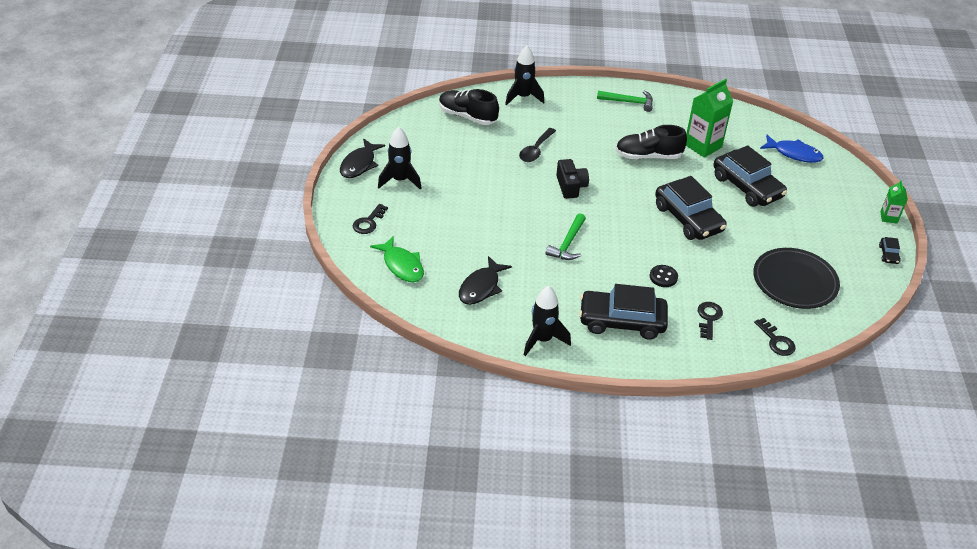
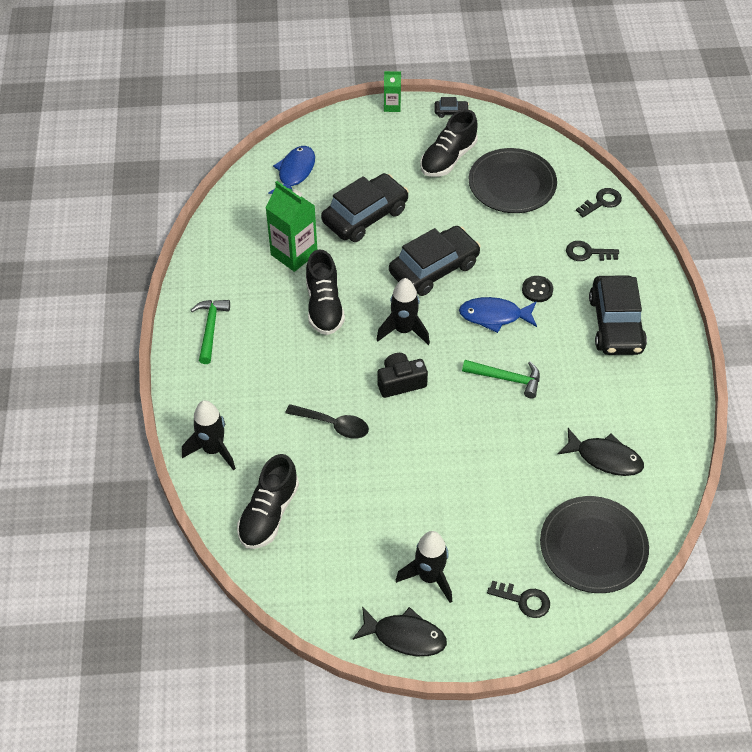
camera: 95 degrees left, 10 degrees up
(402, 265) = (593, 547): green fish -> black plate
(542, 340) = (666, 392): black rocket -> black rocket (404, 330)
(634, 246) = (494, 316): none -> blue fish
(823, 244) = (448, 158): none -> black shoe

